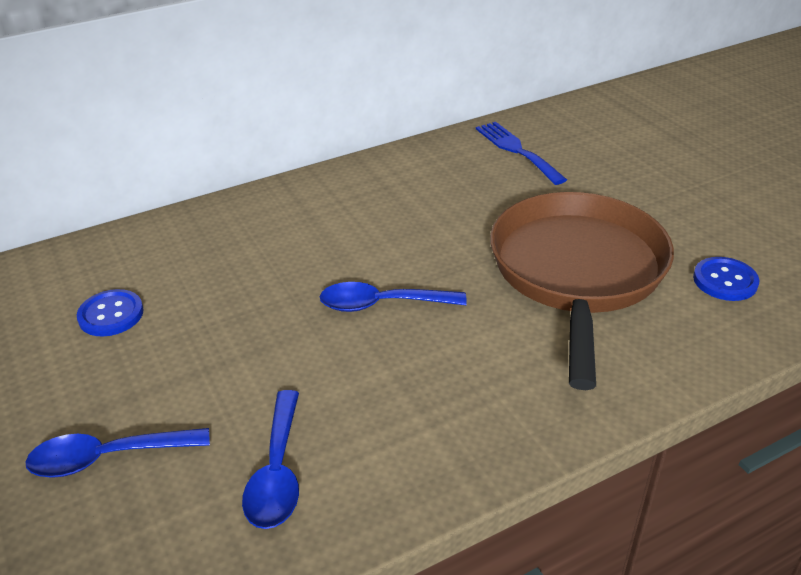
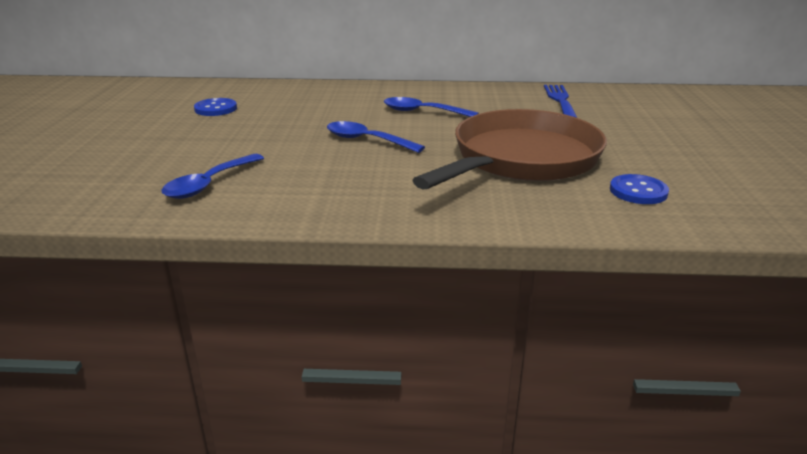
camera: 30 degrees right, 10 degrees down
(108, 458) = (139, 154): blue spoon -> blue spoon (422, 112)

